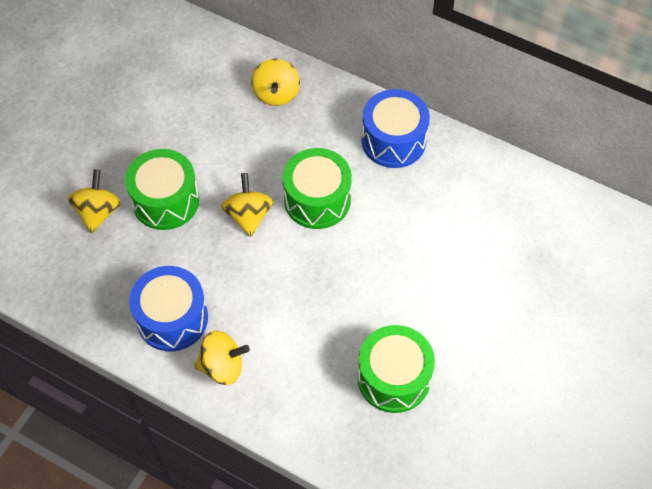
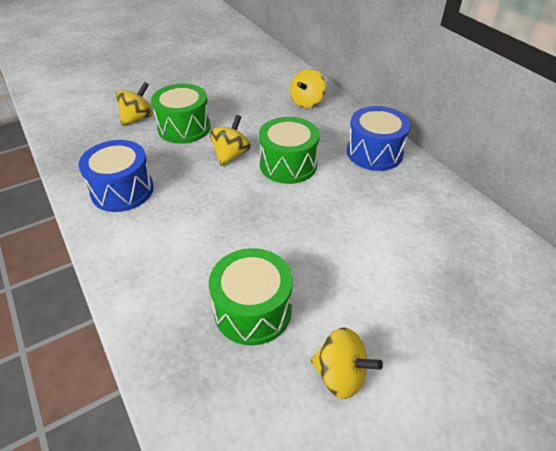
camera: 30 degrees right, 15 degrees down
(222, 366) = (125, 235): yellow spinning top -> yellow spinning top (340, 375)

